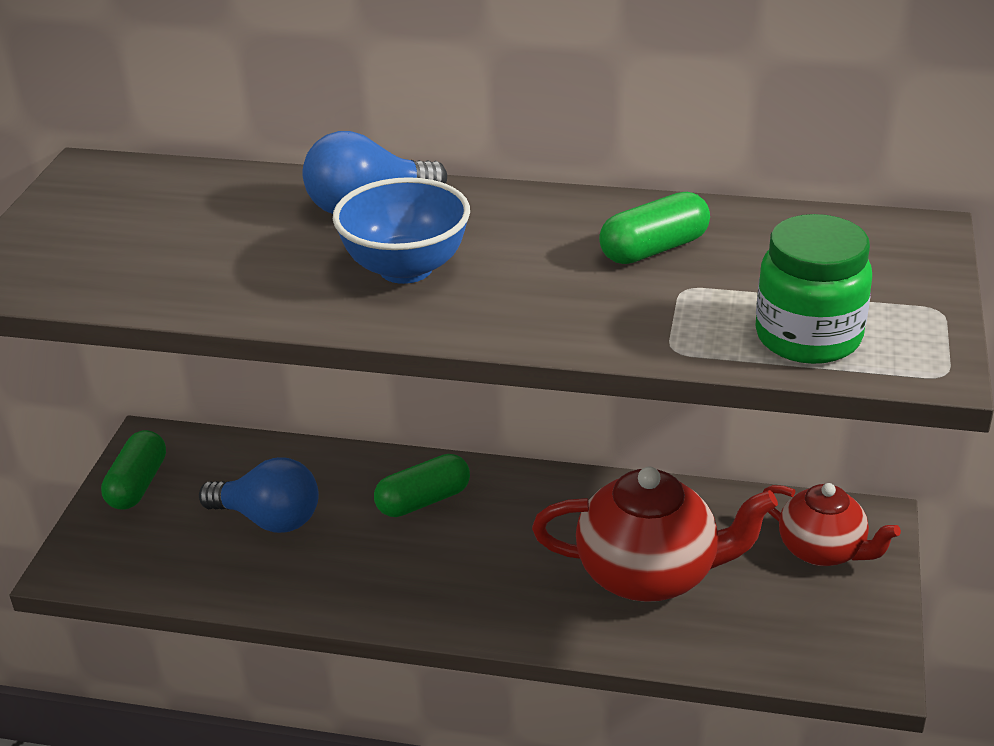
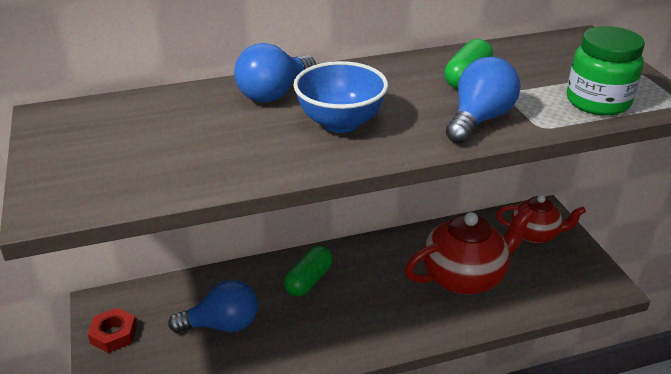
camera: 30 degrees left, 0 degrees up
(137, 484) = (114, 334): green capsule -> red nut
(596, 315) = (479, 119): none -> blue light bulb

